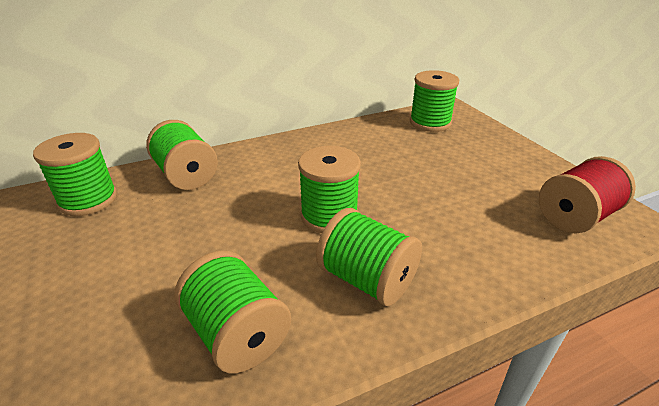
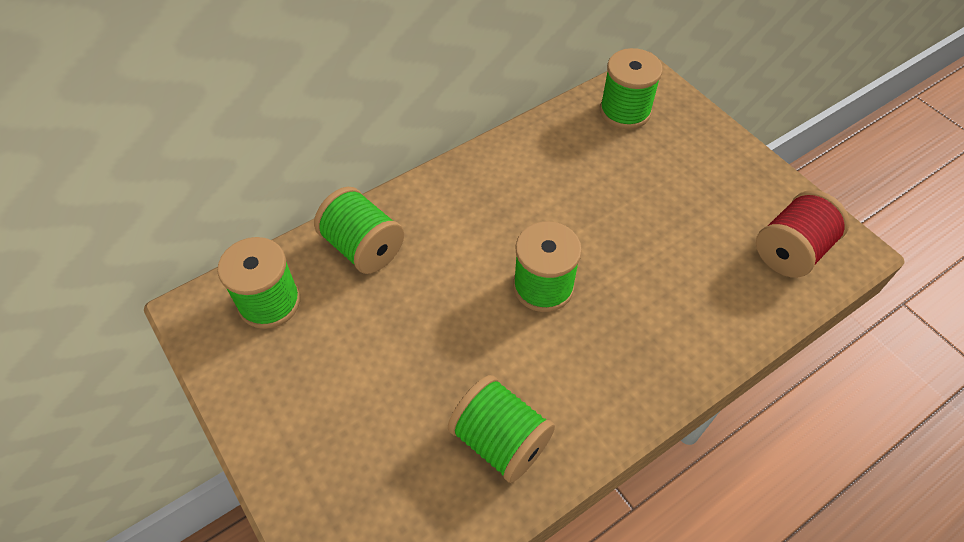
camera: 10 degrees left, 20 degrees up
(367, 280) = (600, 363): green spool -> none

